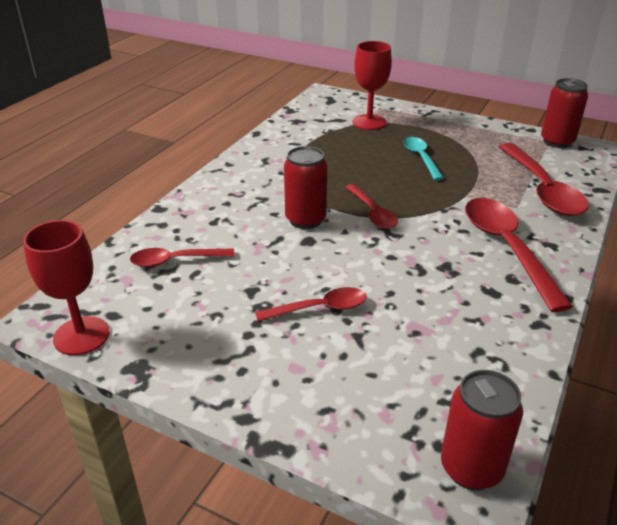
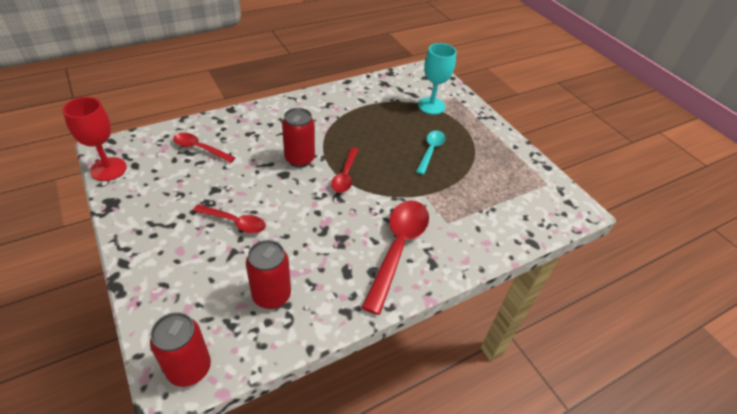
camera: 30 degrees right, 10 degrees up
(369, 122) = (431, 106): red goblet -> turquoise goblet
(542, 189) = (486, 219): red spoon -> none
(557, 142) = (554, 187): red can -> red can (271, 295)

